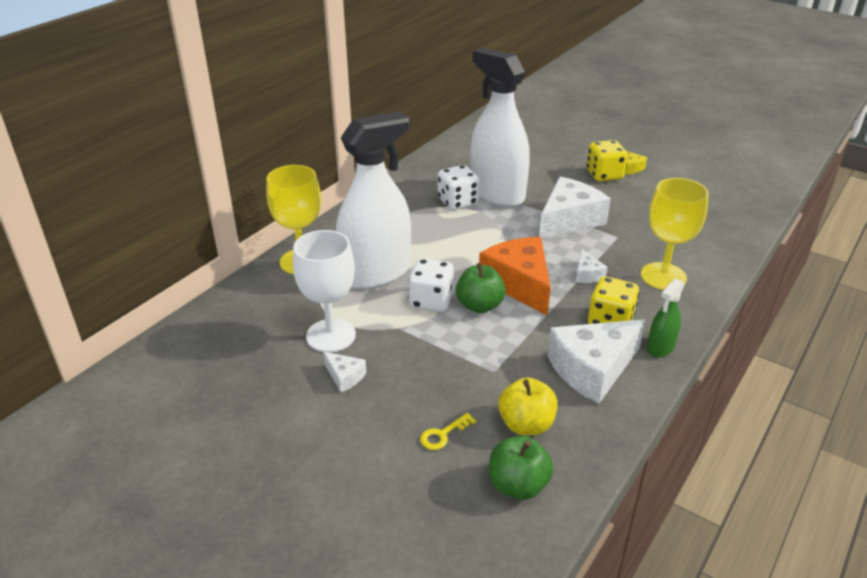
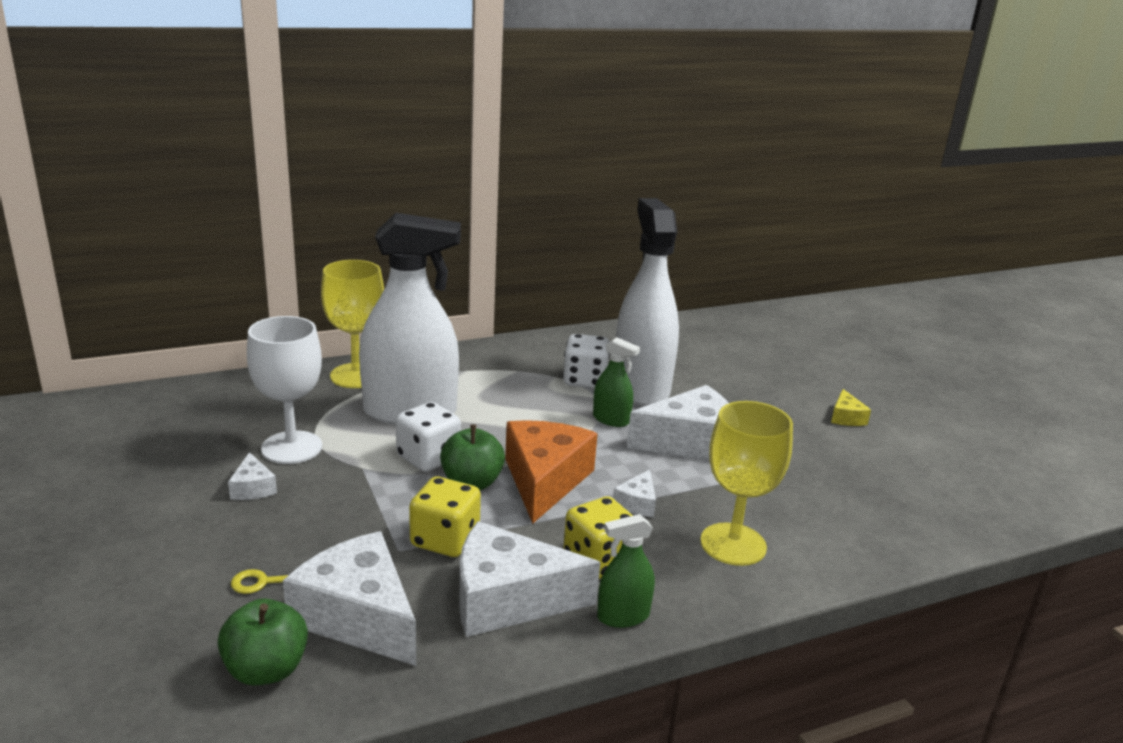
camera: 30 degrees right, 10 degrees down
(507, 224) = (611, 419): none -> green spray bottle
(526, 424) = (358, 616): yellow apple -> white cheese
(604, 175) = (801, 413): yellow dice -> yellow dice (445, 540)

